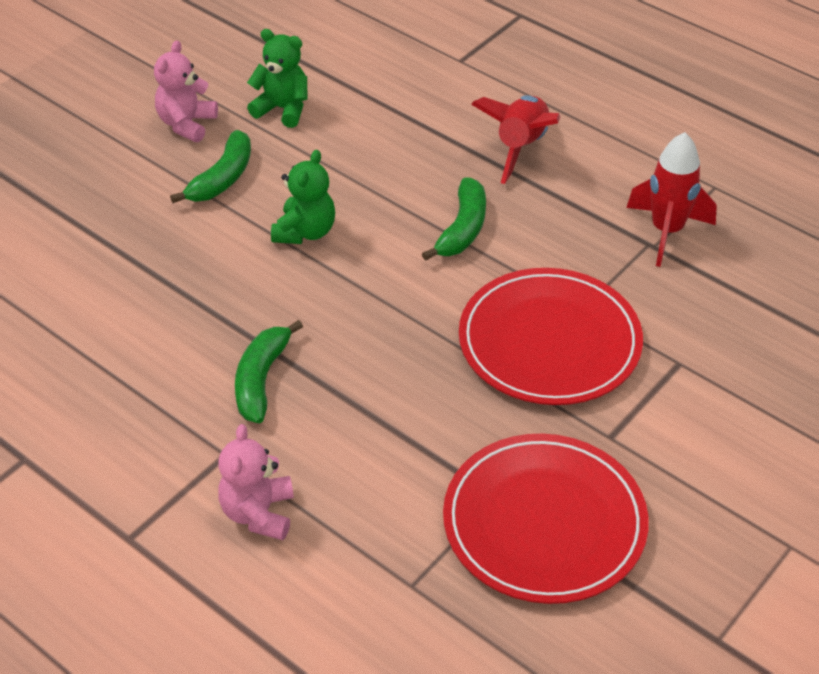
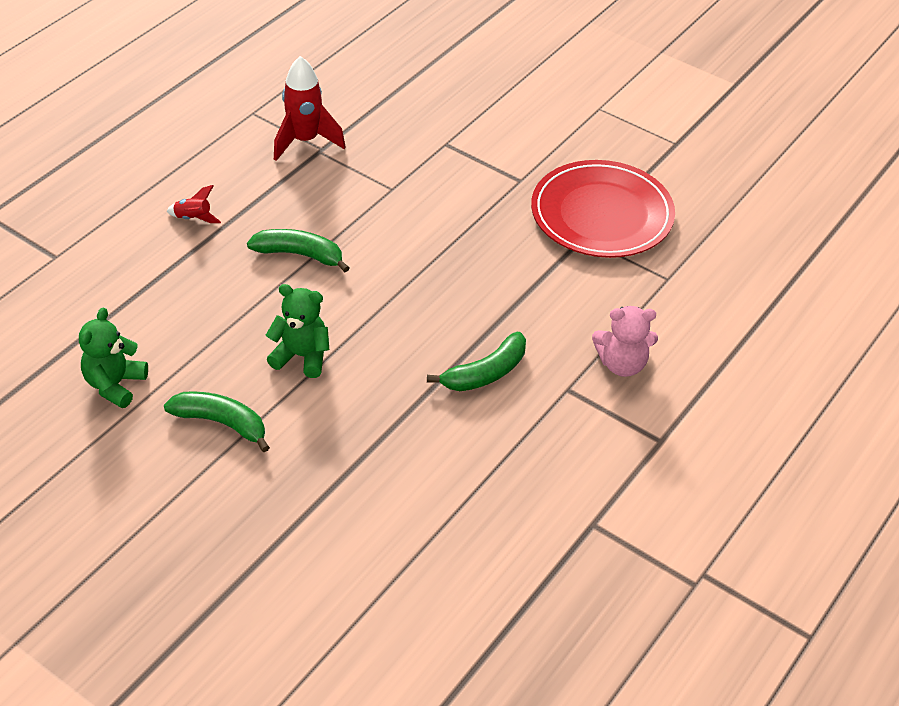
camera: 95 degrees left, 0 degrees up
(186, 124) = (130, 461): pink teddy bear -> none
(261, 380) = (485, 373): green banana -> green banana turned 45 degrees counterclockwise
(521, 148) = (194, 218): red rocket -> red rocket, size x0.50
(549, 341) = (429, 207): red plate -> none

